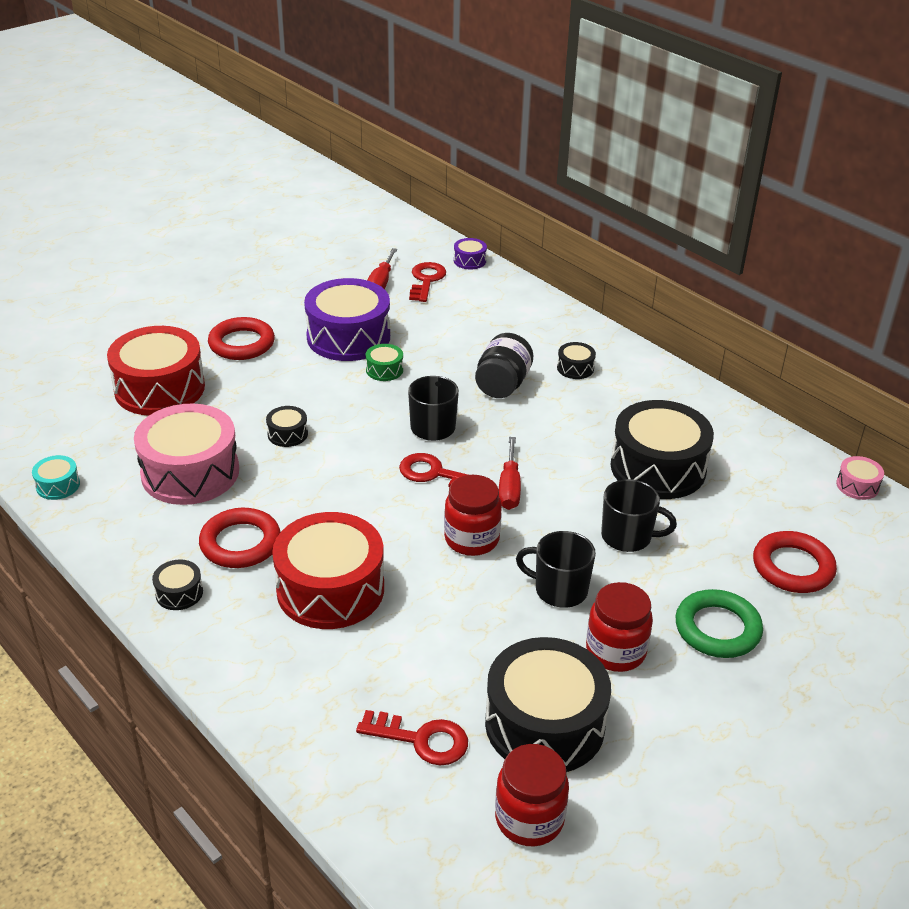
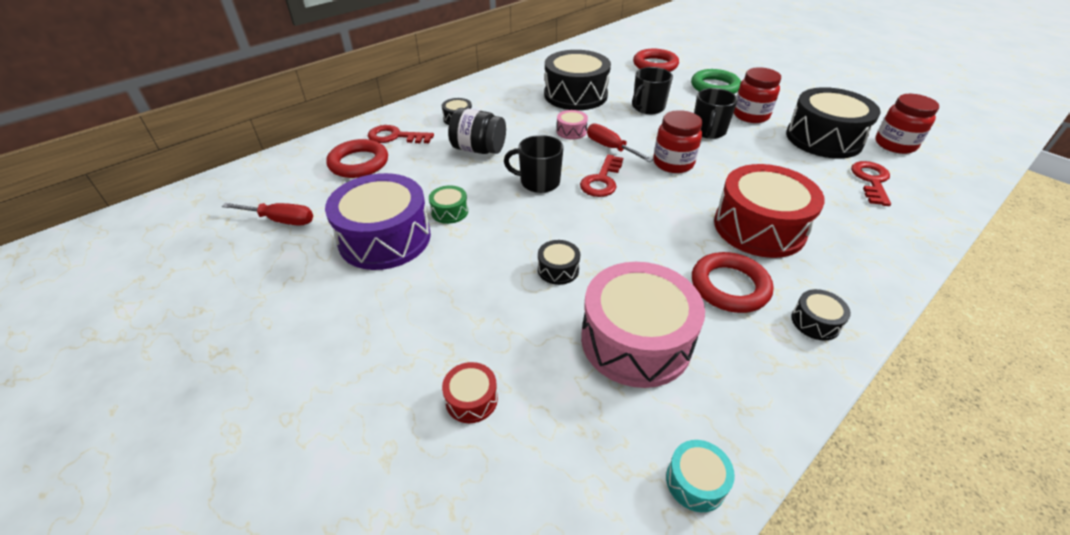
camera: 90 degrees left, 5 degrees up
(159, 388) = (471, 399): red drum -> red drum, size x0.43
(241, 344) = (378, 326): red ring -> red ring (359, 163)
(426, 280) = (290, 190): red key -> red key (395, 136)
(469, 261) = (264, 165): purple drum -> none
(509, 488) = (610, 148): red screwdriver -> red screwdriver turned 135 degrees counterclockwise
(627, 537) = (648, 107): black mug -> black mug turned 150 degrees counterclockwise
(857, 486) = (580, 44): pink drum -> pink drum (571, 131)

